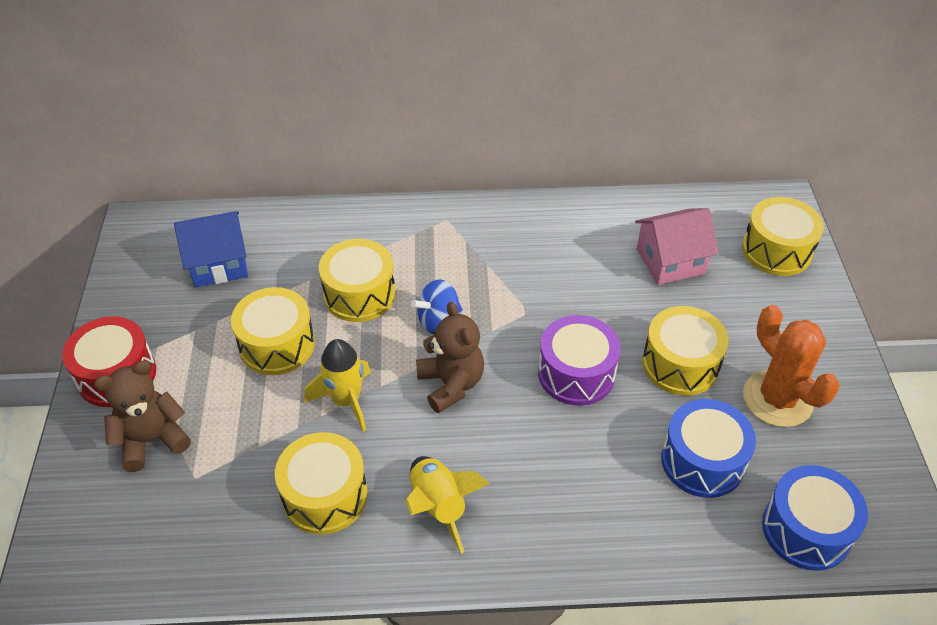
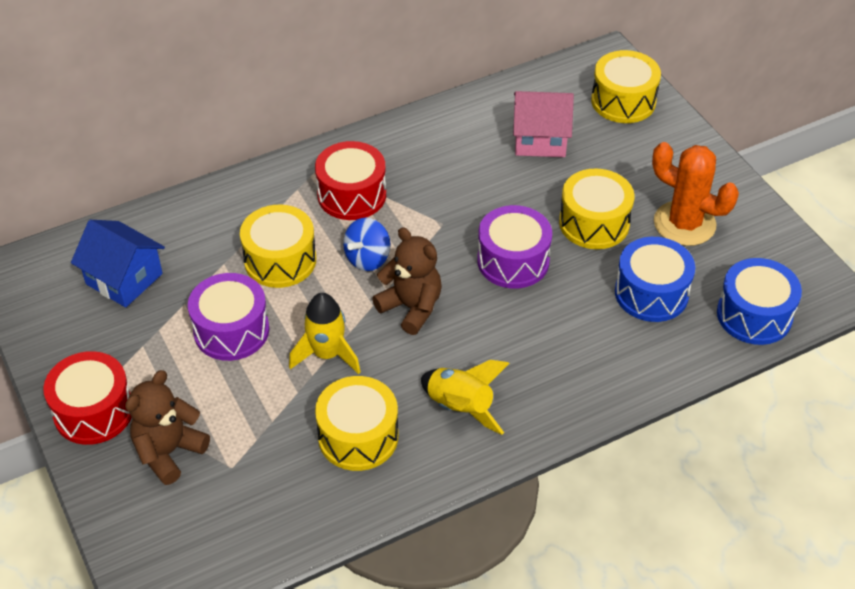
camera: 25 degrees left, 0 degrees up
(219, 264) = (124, 279): blue house -> blue house turned 75 degrees clockwise
(277, 345) = (231, 330): yellow drum -> purple drum
(460, 255) = (352, 195): none -> red drum
(670, 261) = (540, 139): pink house -> pink house turned 45 degrees clockwise

